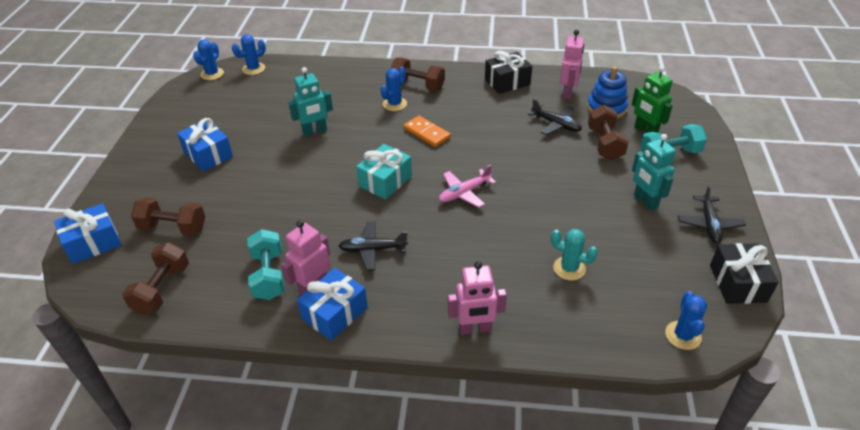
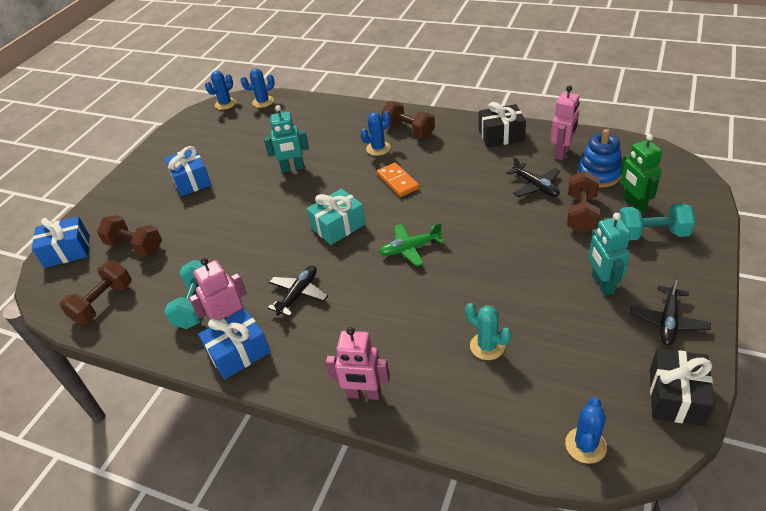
camera: 20 degrees right, 0 degrees up
(372, 249) = (298, 294): black plane -> black plane turned 105 degrees clockwise
(464, 193) = (410, 248): pink plane -> green plane

